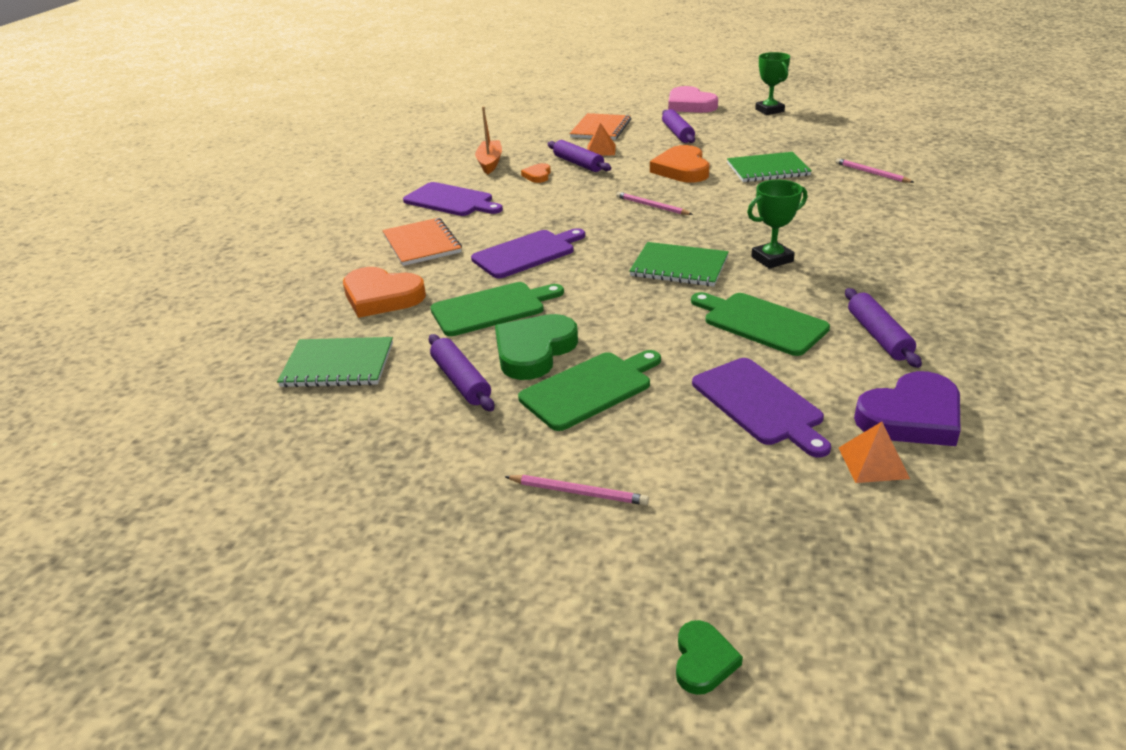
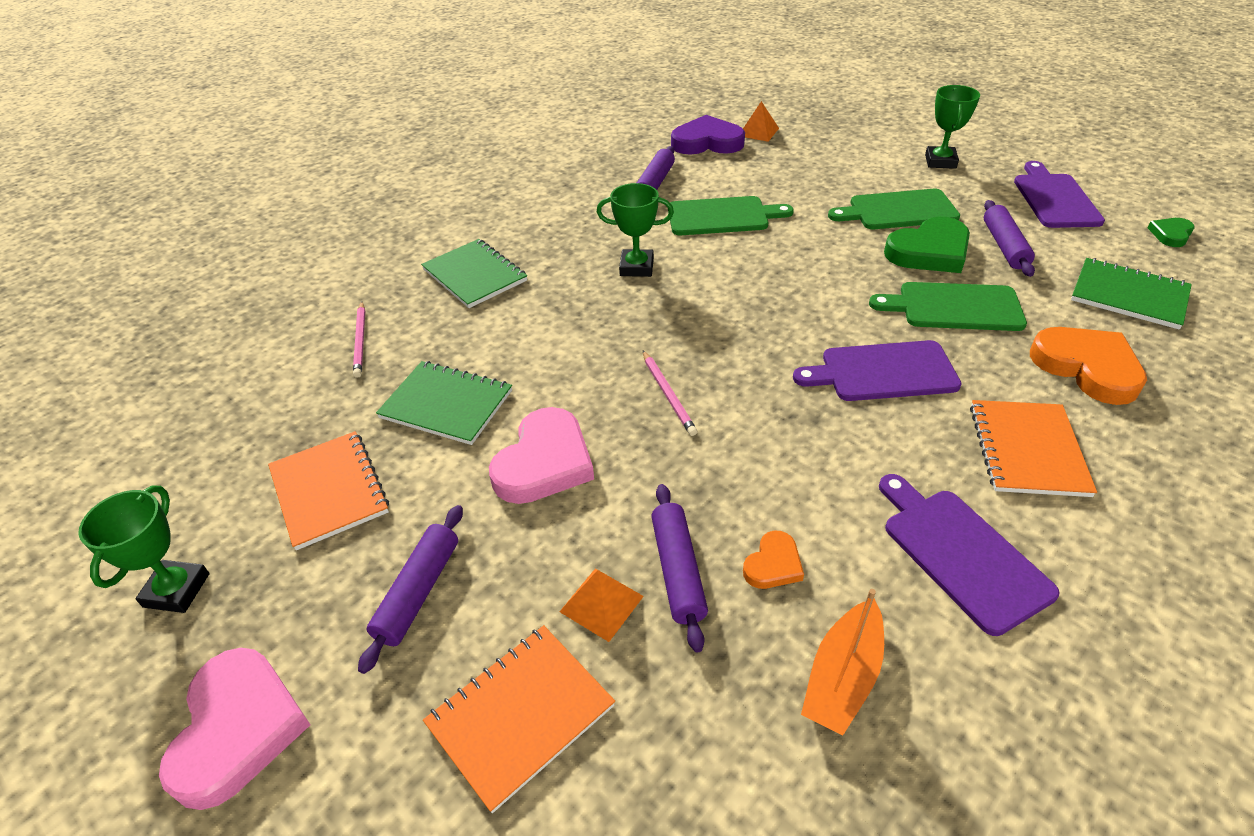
camera: 150 degrees left, 10 degrees up
(578, 492) = (940, 161): pink pencil -> green trophy
(679, 267) = (730, 290): green notebook -> green notebook (475, 275)
(682, 169) = (544, 462): orange heart -> pink heart
(703, 660) = (914, 101): green heart -> green heart (1170, 234)
(759, 404) = (787, 170): purple cutting board -> purple cutting board (1054, 198)
(760, 322) = (722, 216): green cutting board -> green cutting board turned 75 degrees counterclockwise
(765, 138) = (329, 491): none -> orange notebook

